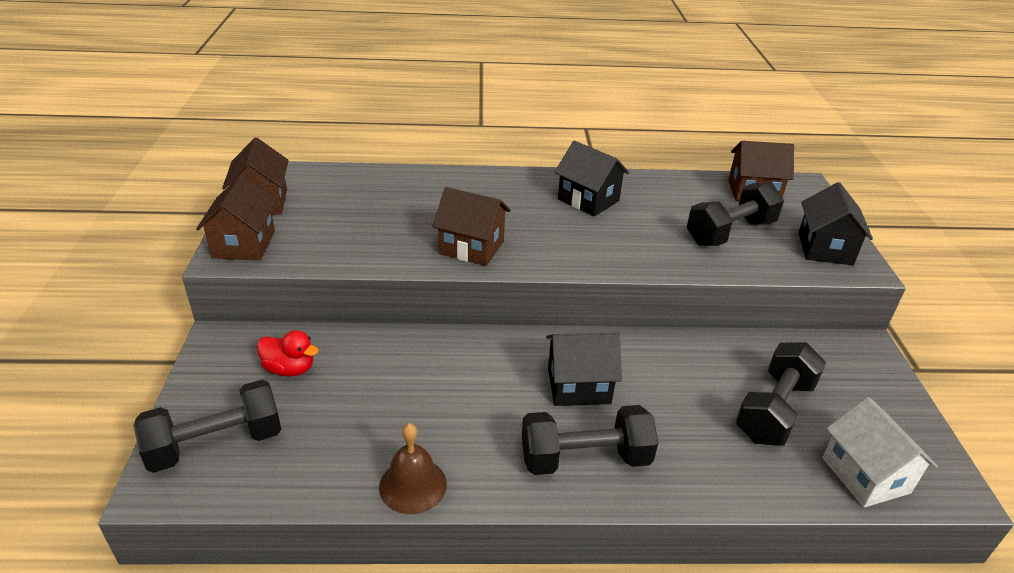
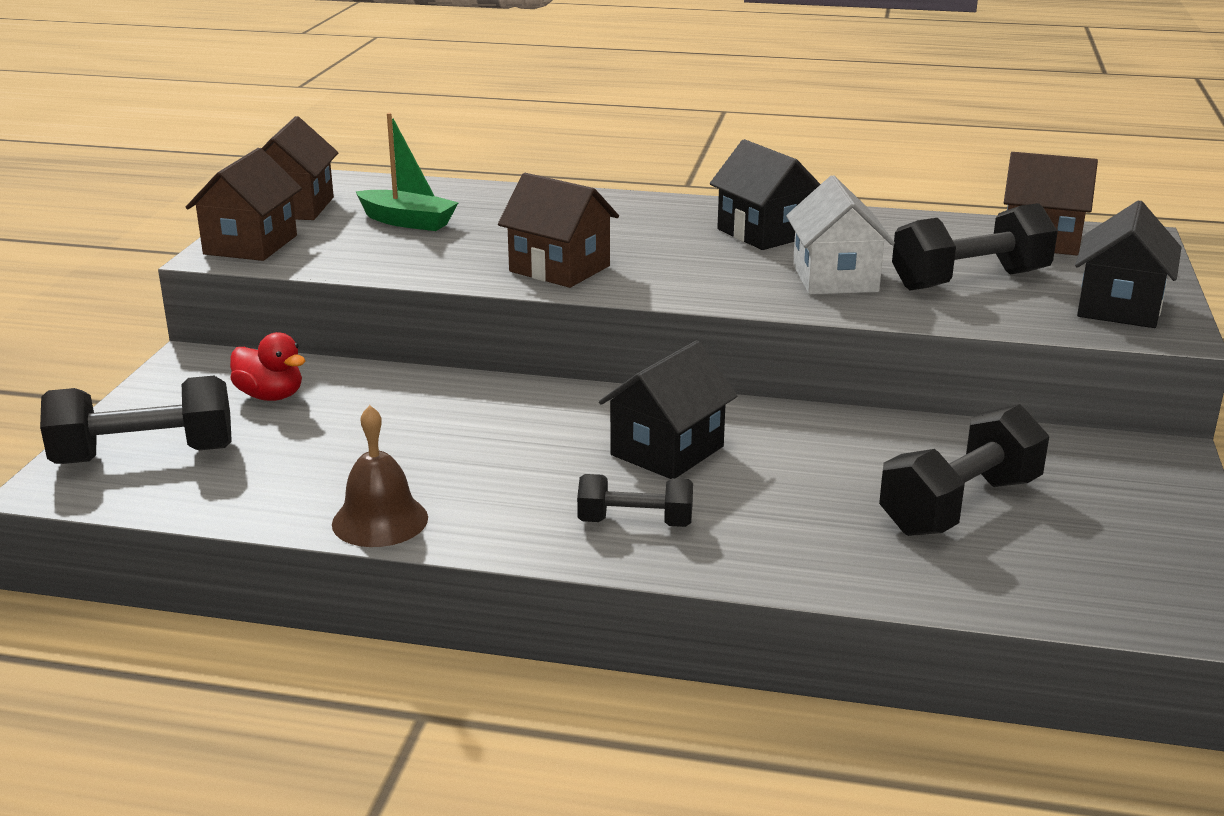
camera: 15 degrees right, 10 degrees down
(349, 210) = (407, 221): none -> green boat
(579, 386) = (667, 451): black house -> black house turned 60 degrees counterclockwise
(585, 459) = (635, 523): black dumbbell -> black dumbbell, size x0.60
(865, 475) = (1068, 588): white house -> white house (835, 278)

